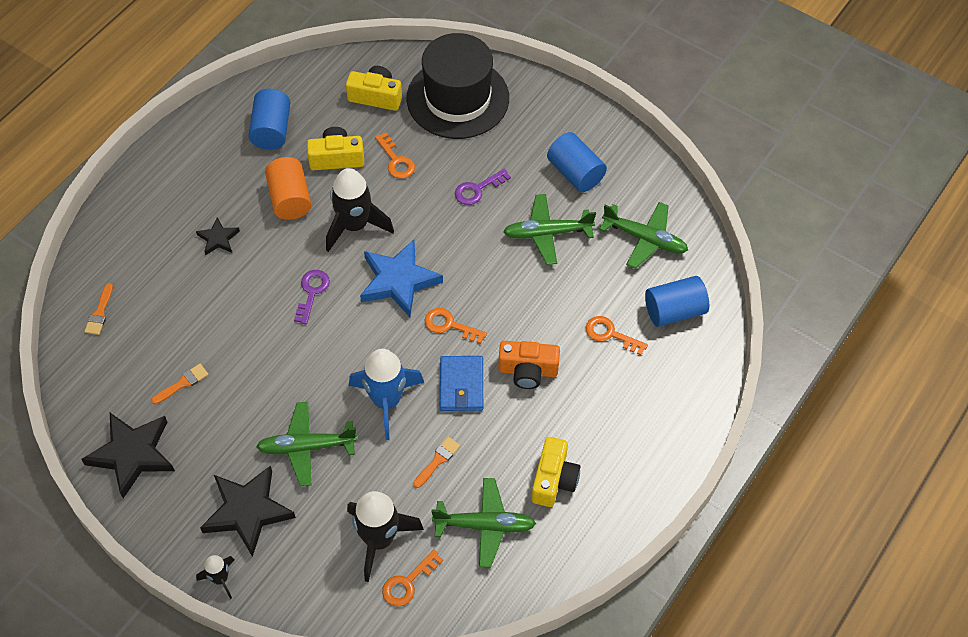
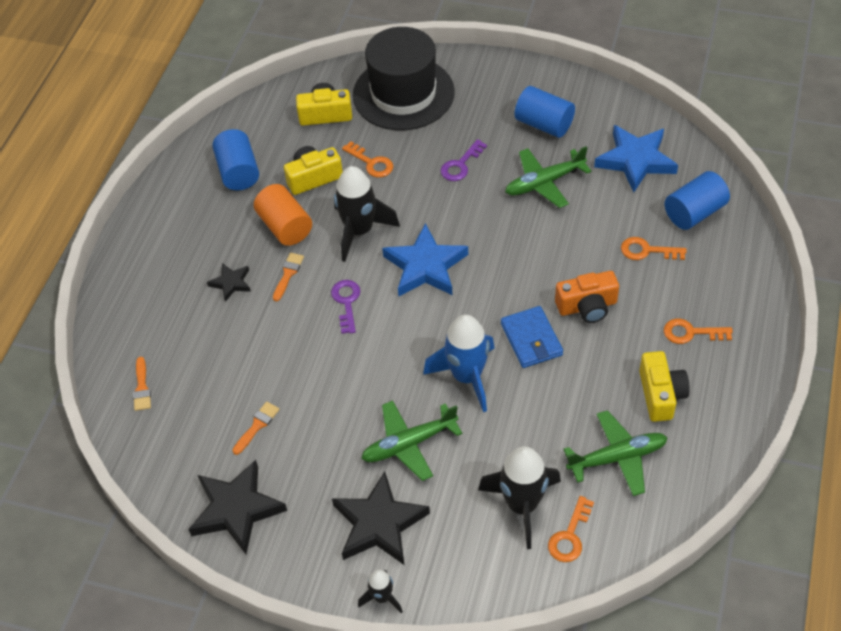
camera: 15 degrees left, 5 degrees down
(437, 460) = (542, 414): orange brush -> orange brush (288, 274)
(449, 325) = (493, 290): orange key -> orange key (691, 333)
(645, 239) = (636, 160): green plane -> blue star

